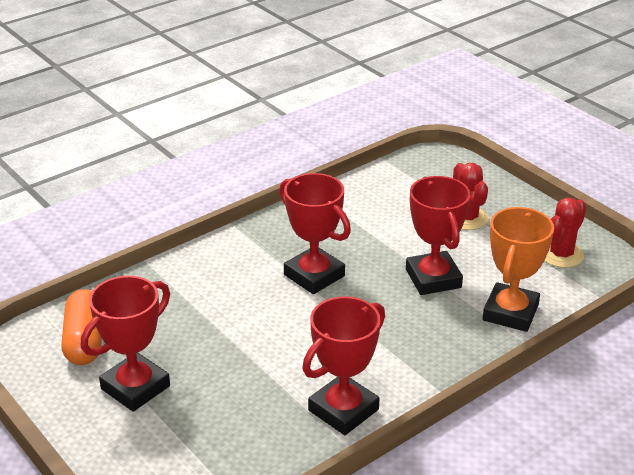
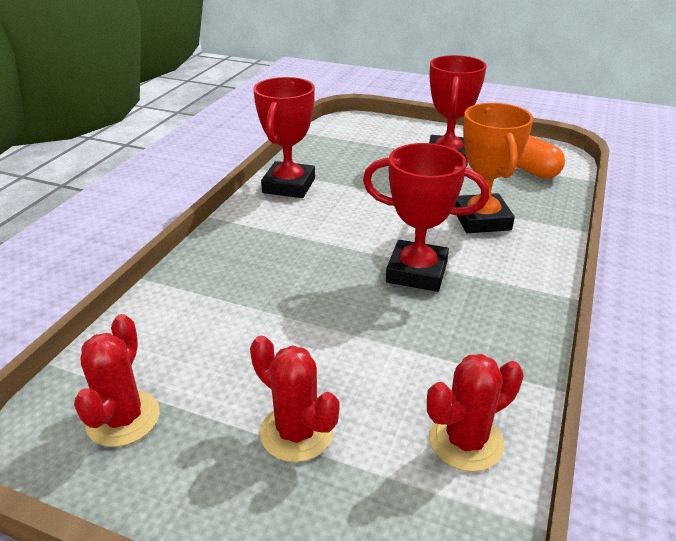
camera: 150 degrees right, 0 degrees up
(383, 188) = (466, 441): none -> red cactus
(433, 278) = (286, 315): red trophy -> none
(510, 312) = (176, 306): orange trophy -> orange trophy (481, 220)

